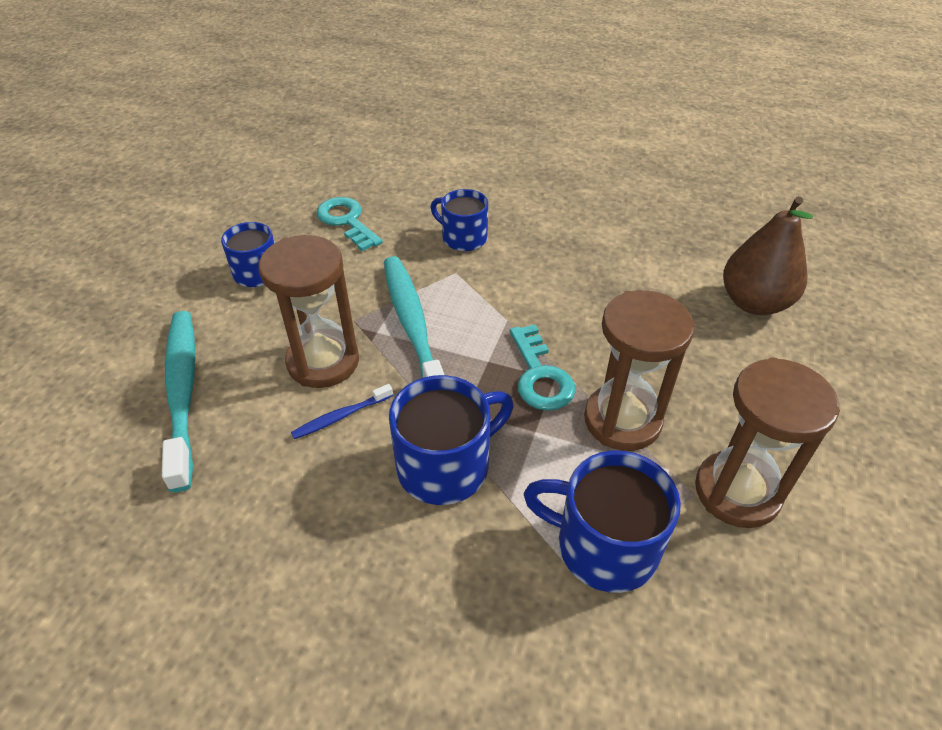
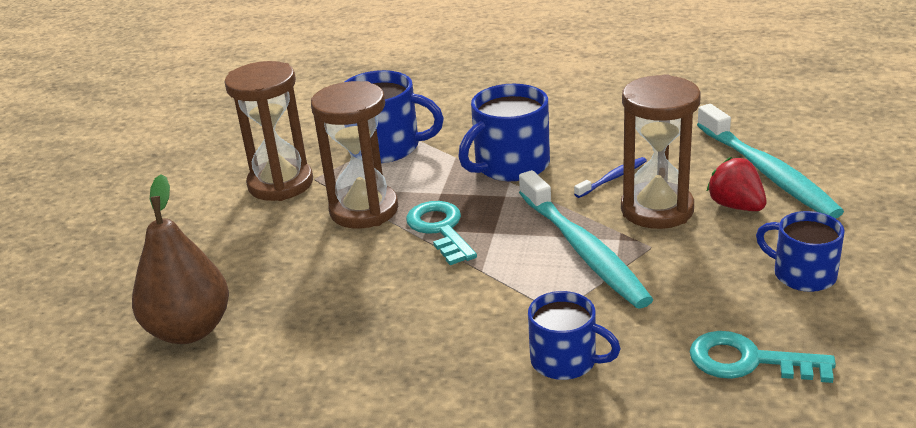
camera: 175 degrees right, 15 degrees down
(249, 352) = (736, 206): none -> red strawberry
(346, 221) = (748, 361): turquoise key -> turquoise key turned 150 degrees clockwise

